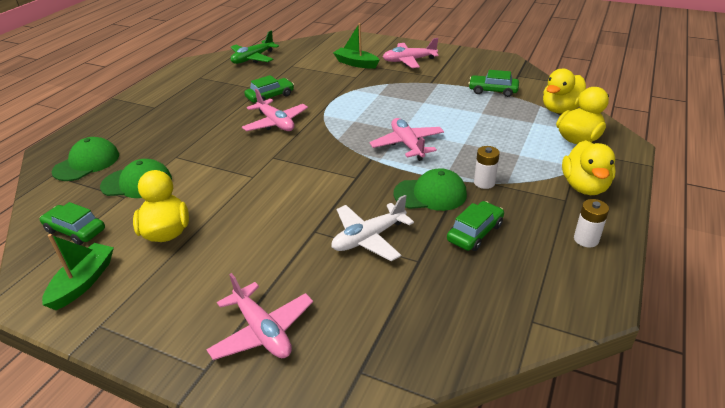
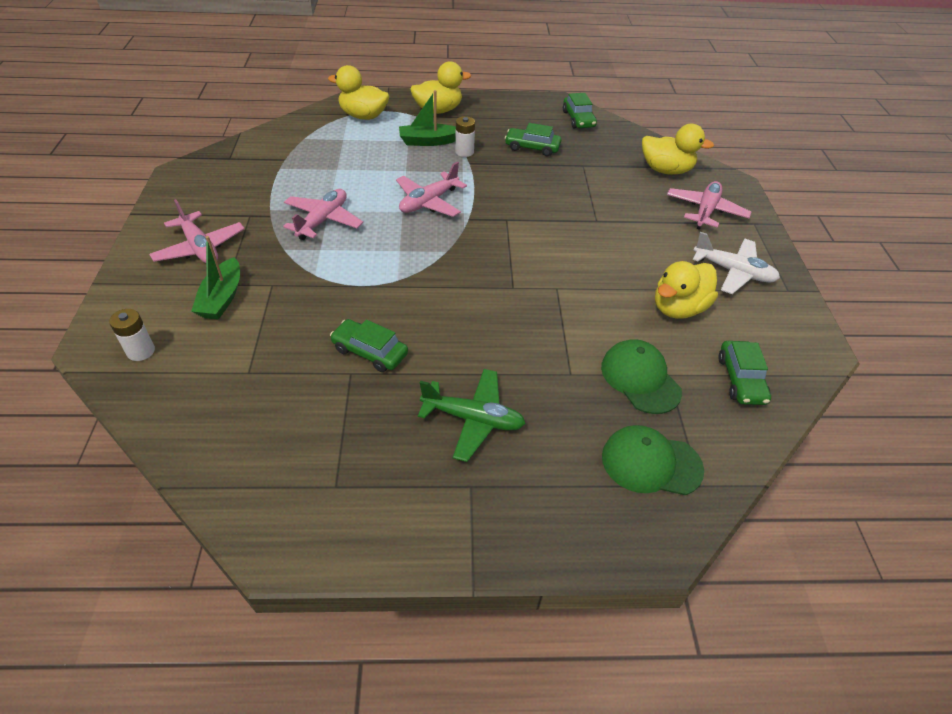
camera: 120 degrees left, 10 degrees up
(83, 282) = (773, 327): green boat -> green boat (428, 141)
(253, 58) = (227, 443): green plane -> green plane (473, 419)
(276, 123) = (440, 315): pink plane -> pink plane (323, 220)
(368, 238) = (580, 191): white plane -> white plane (733, 272)
(430, 194) = (500, 174): green cap -> none
(493, 91) = (278, 169): green car -> green car (578, 119)
(561, 109) = (308, 127): yellow duck -> yellow duck (666, 170)
(586, 239) = (503, 107): white battery -> white battery (141, 351)

